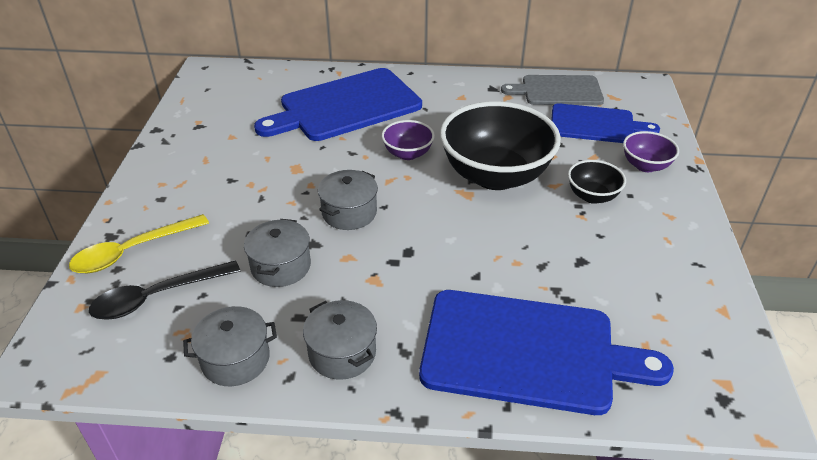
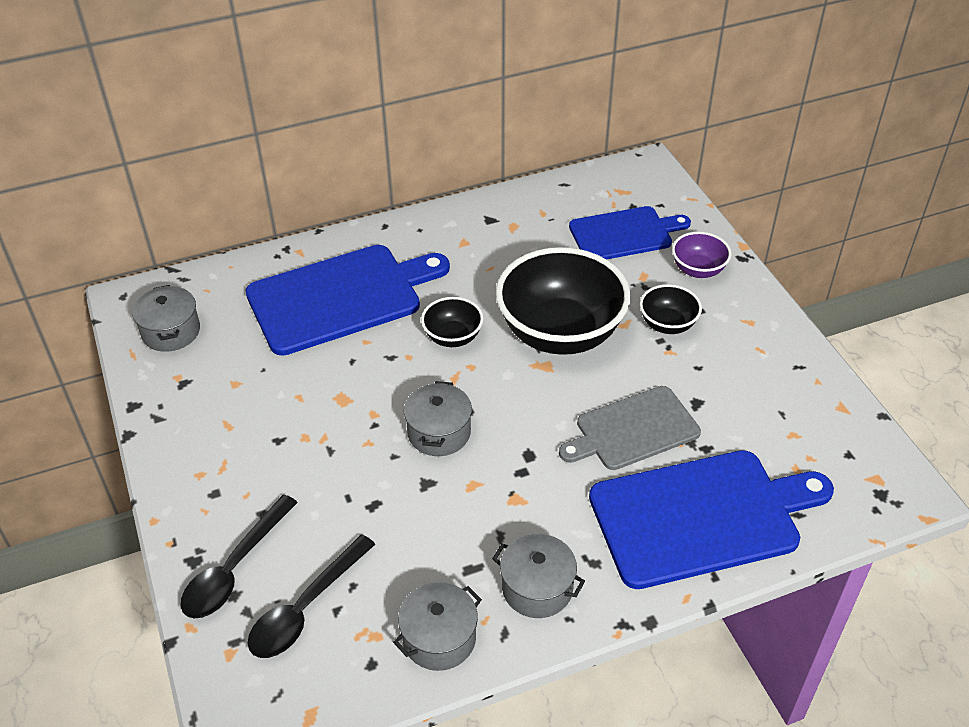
camera: 25 degrees left, 5 degrees up
(132, 251) = (235, 568): yellow spoon -> black spoon
(281, 266) = (411, 522): grey pot -> grey pot (171, 331)
(345, 106) = (340, 297): blue cutting board -> blue cutting board turned 150 degrees counterclockwise
(408, 154) = (453, 337): purple bowl -> black bowl
(558, 91) = (561, 201): grey cutting board -> grey cutting board (633, 430)

